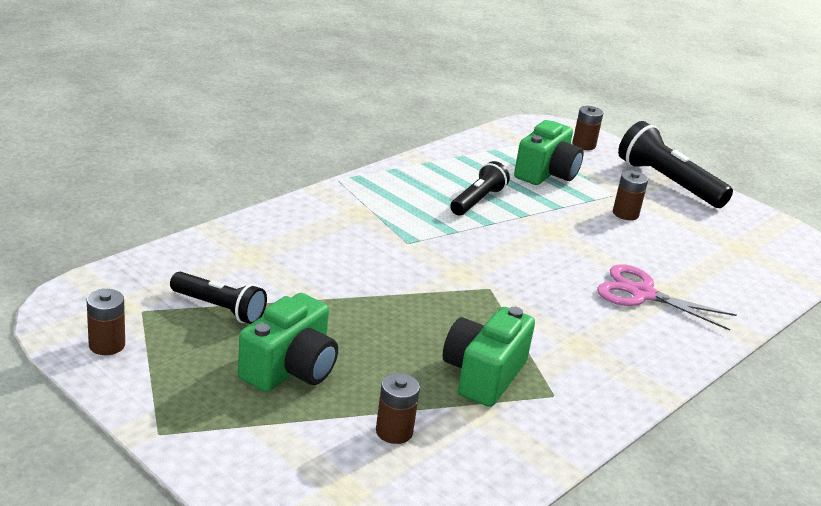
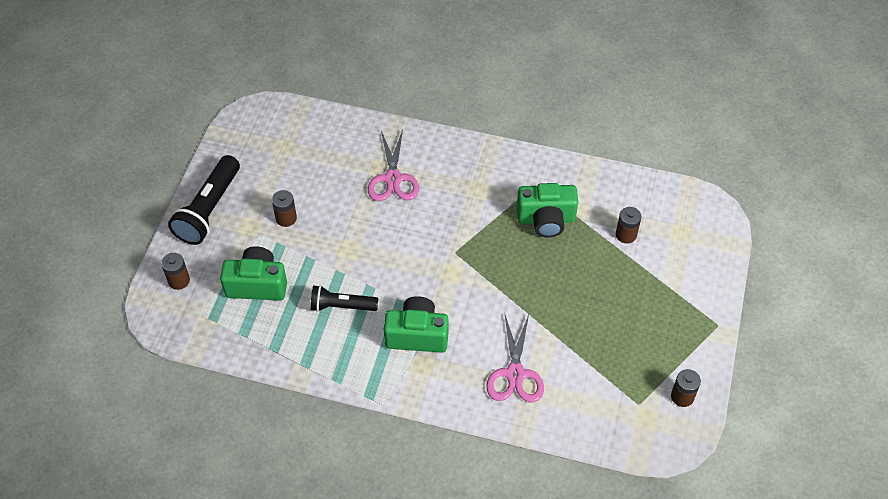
camera: 115 degrees left, 25 degrees up
(219, 308) = (601, 368): black flashlight -> none
(283, 254) = (515, 374): none -> pink scissors
(290, 369) = (621, 302): green camera -> green camera (417, 335)

